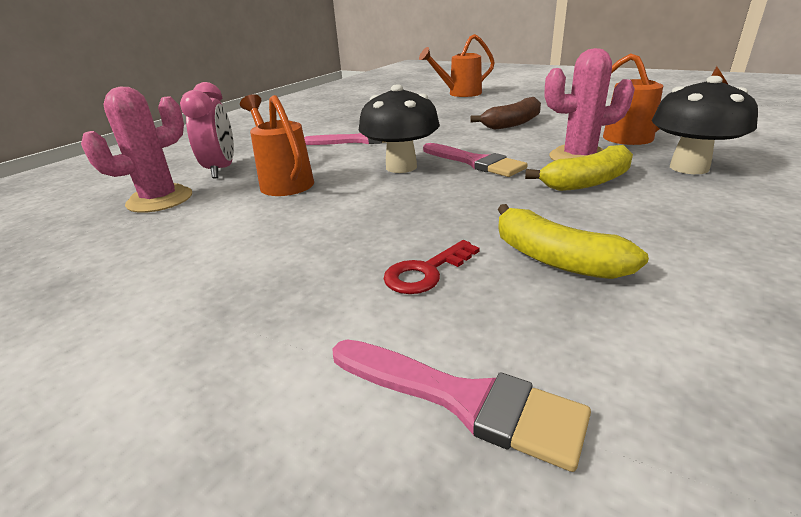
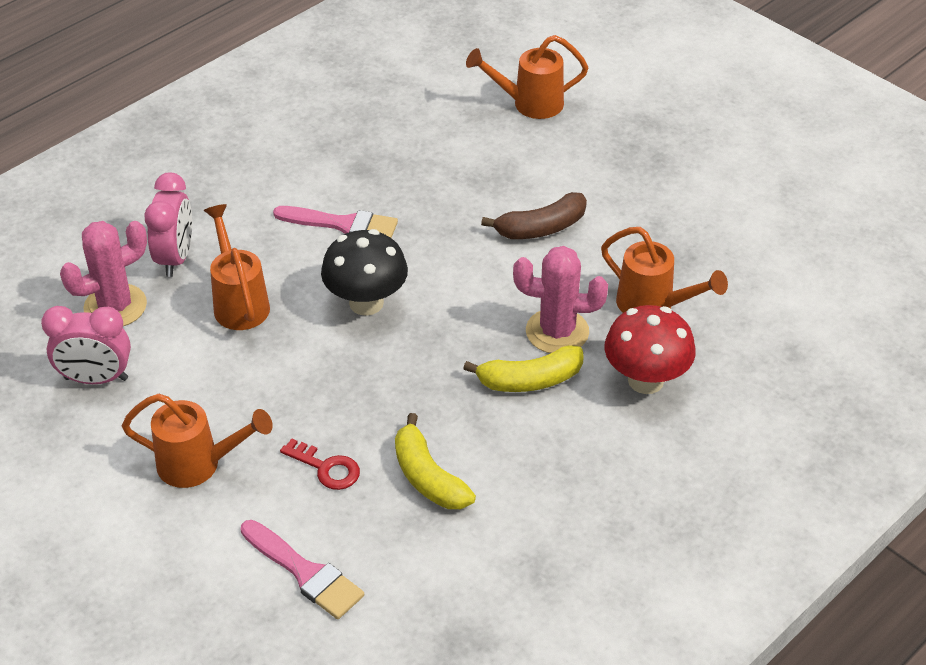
camera: 10 degrees right, 15 degrees up
(127, 246) = (96, 379): none -> pink clock
(257, 296) = (199, 465): none -> orange watering can
(426, 272) = (326, 468): red key -> red key turned 120 degrees counterclockwise
(475, 162) = (446, 313): pink brush -> none
(689, 168) = (645, 380): black mushroom -> red mushroom

